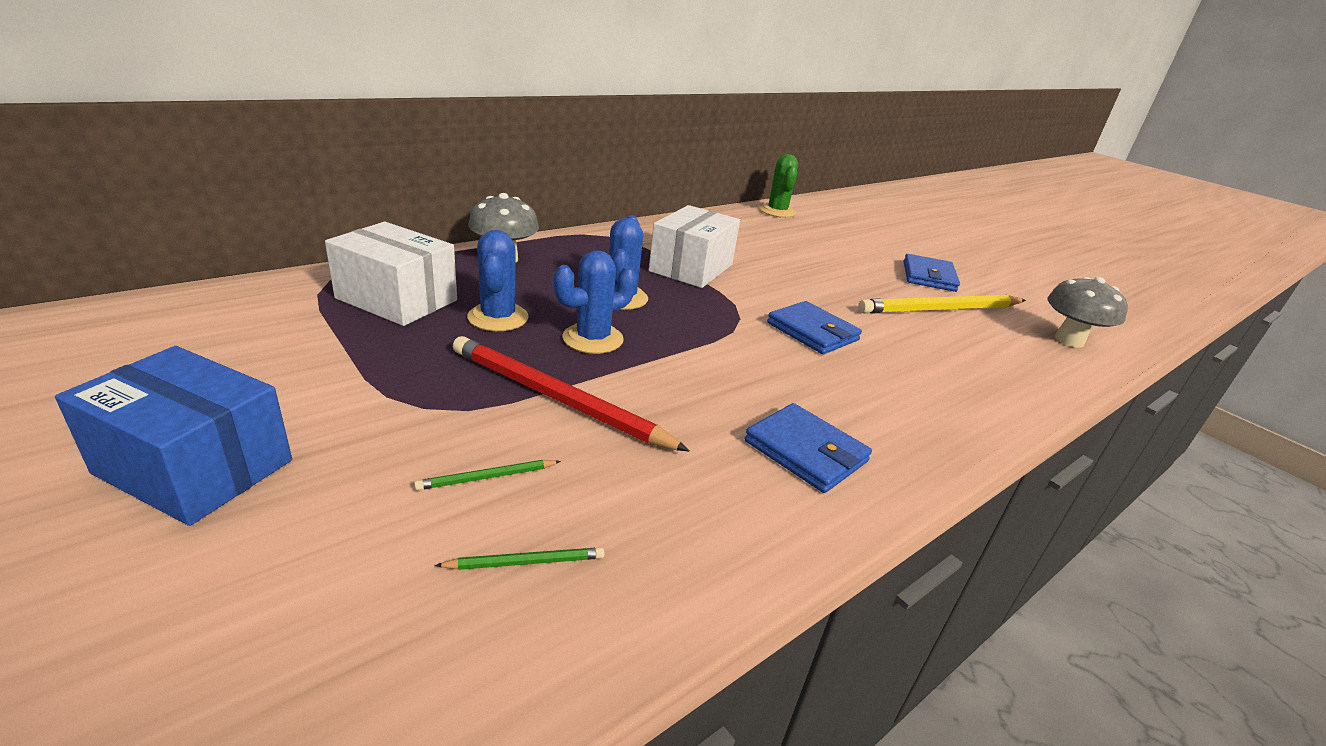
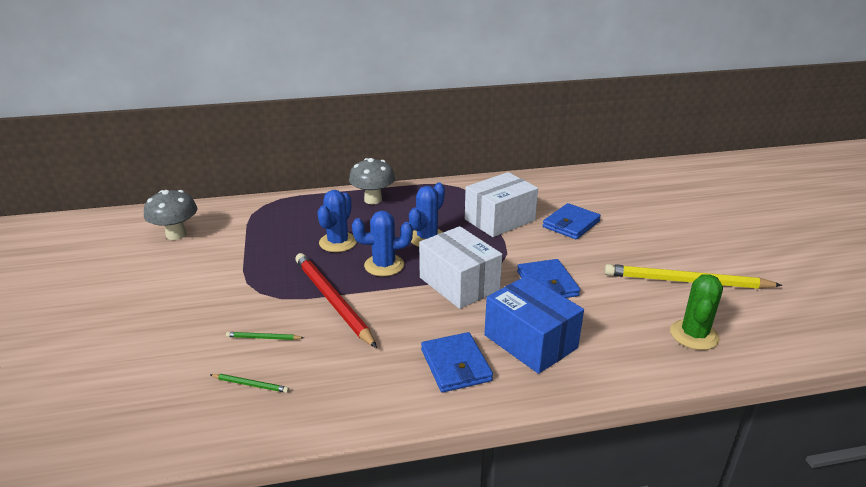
camera: 30 degrees right, 0 degrees up
(195, 467) = (145, 303): blue box -> blue box (530, 341)
(397, 299) = (290, 222): white box -> white box (459, 284)
(777, 211) = (625, 173): green cactus -> green cactus (694, 335)
(929, 276) = (710, 250): blue wallet -> blue wallet (571, 224)
(1069, 340) = (790, 328): grey mushroom -> grey mushroom (176, 234)

